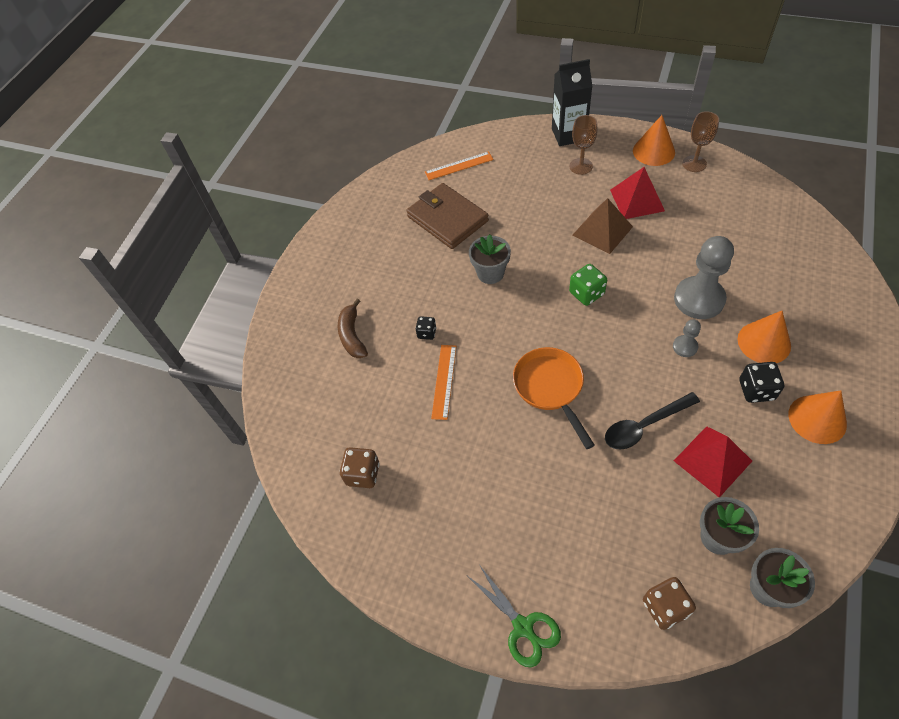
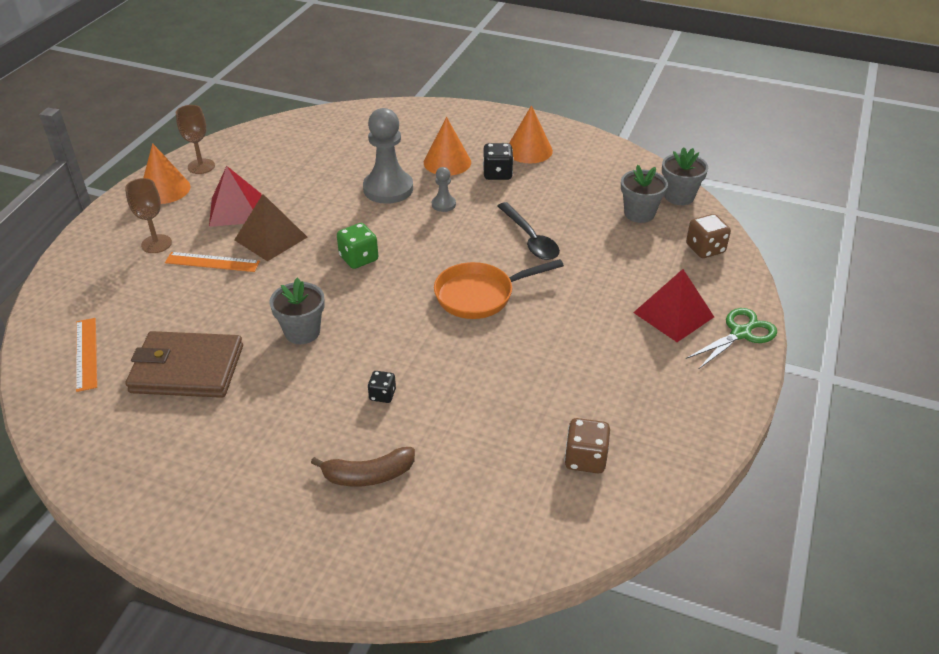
camera: 95 degrees left, 15 degrees down
(444, 381) = (459, 380): orange ruler -> orange ruler (212, 262)
(447, 219) = (187, 369): brown wallet -> brown wallet turned 45 degrees clockwise
(568, 134) = (92, 248): black carton -> none
(712, 460) = (567, 206): red pyramid -> red pyramid (673, 314)

